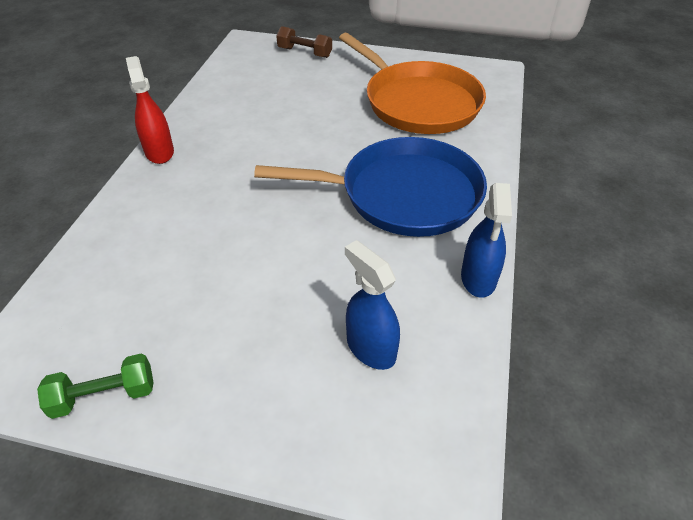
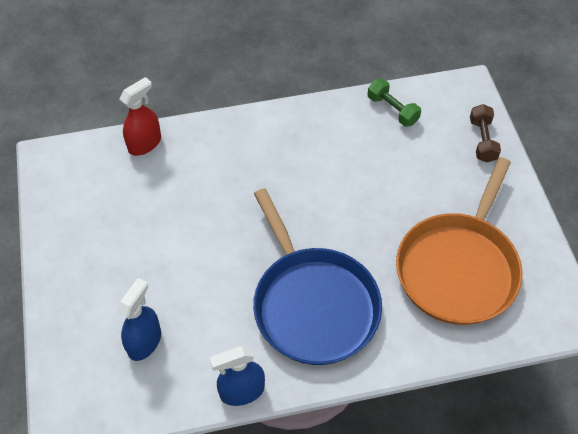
camera: 65 degrees right, 10 degrees up
(104, 396) = (54, 217): green dumbbell -> green dumbbell (392, 110)
(159, 152) = (272, 117): red spray bottle -> red spray bottle (145, 143)

